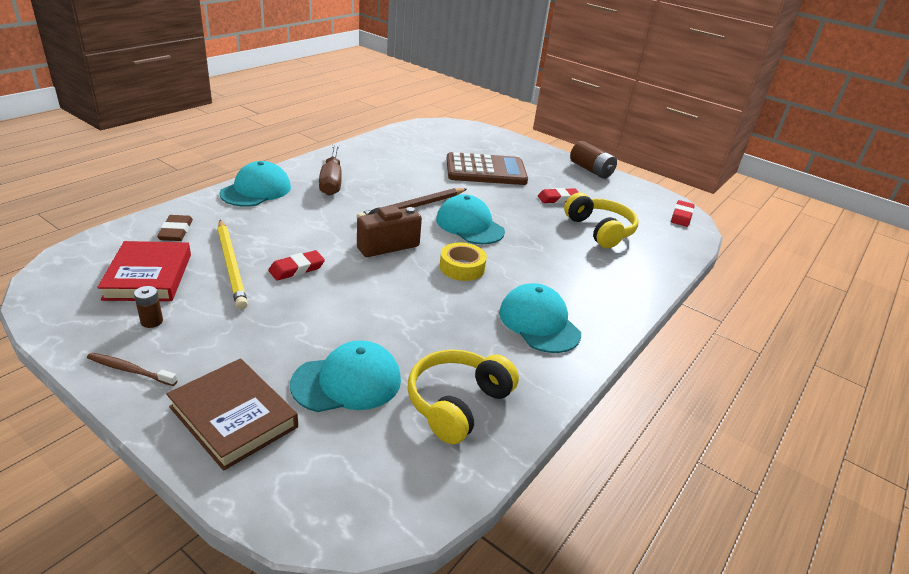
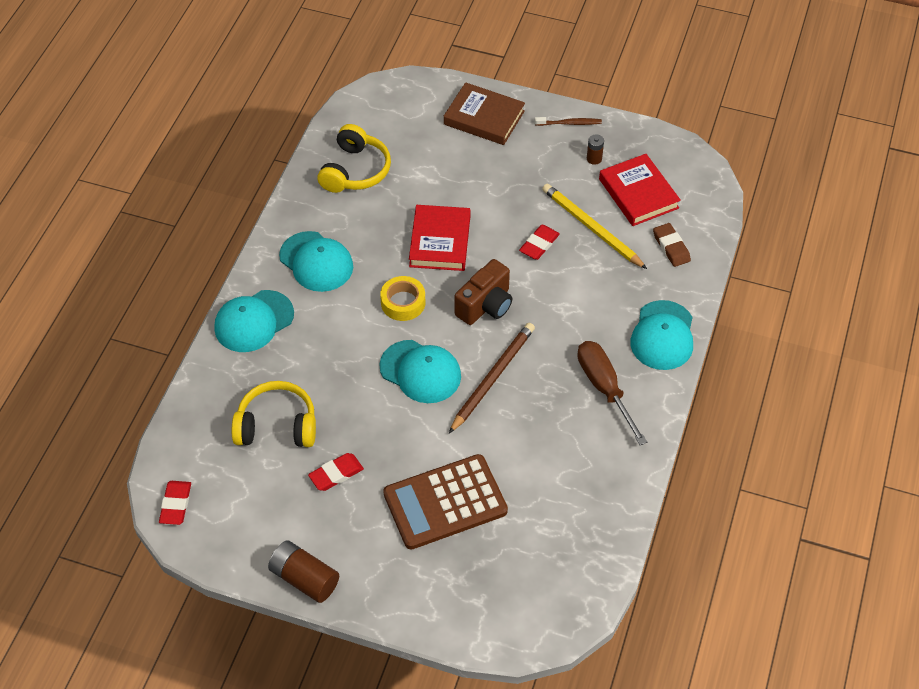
camera: 165 degrees right, 20 degrees up
(347, 382) = (433, 161): turquoise cap -> turquoise cap (253, 321)
(395, 300) = (440, 241): none -> red book
(600, 230) = (277, 425): yellow headphones -> yellow headphones turned 135 degrees clockwise

